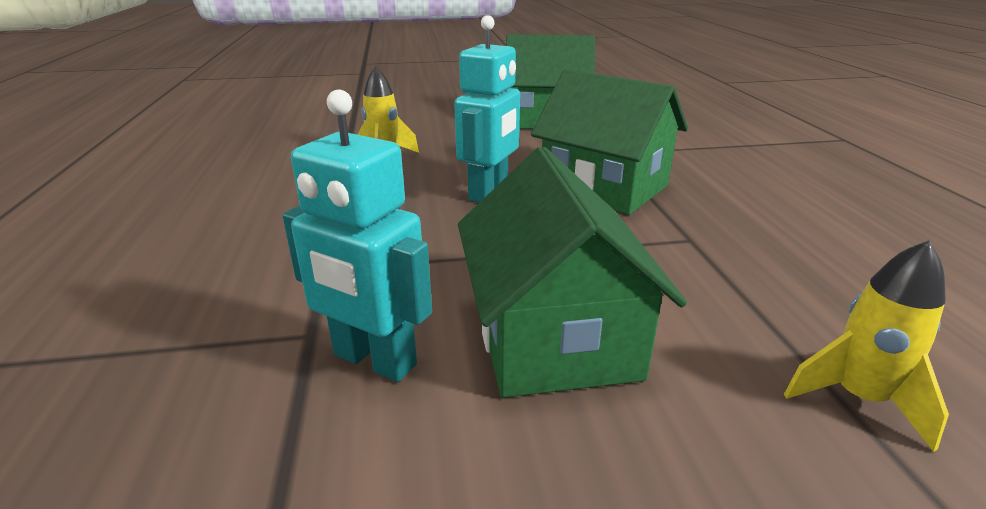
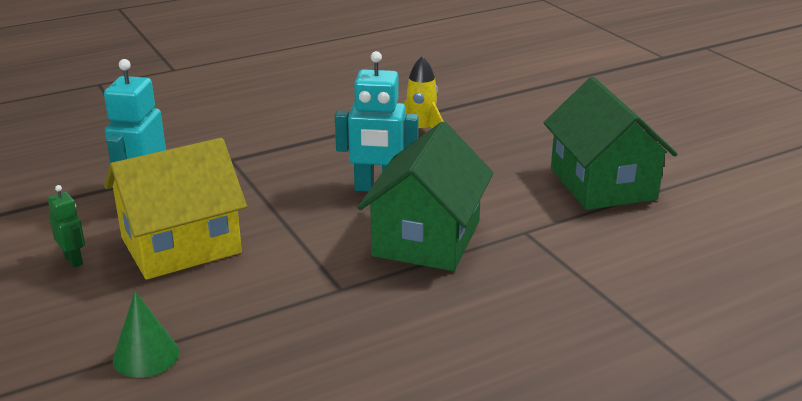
camera: 70 degrees right, 0 degrees up
(553, 336) = (181, 245): green house -> yellow house
(555, 472) = (73, 260): none -> green robot
(858, 399) = (146, 356): yellow rocket -> green cone

